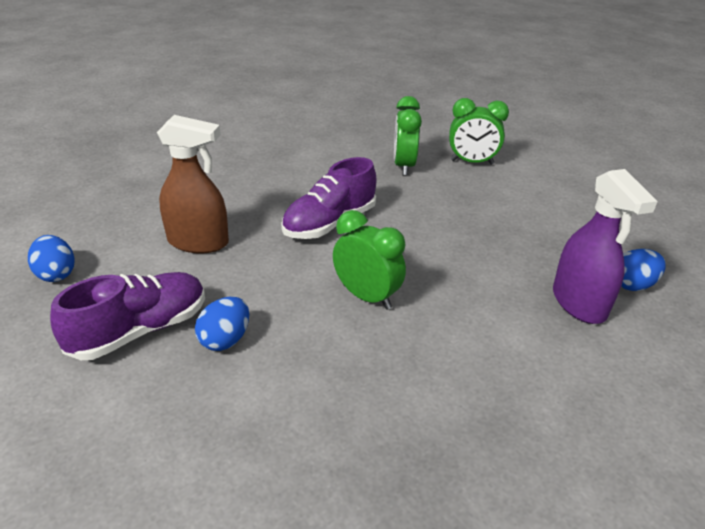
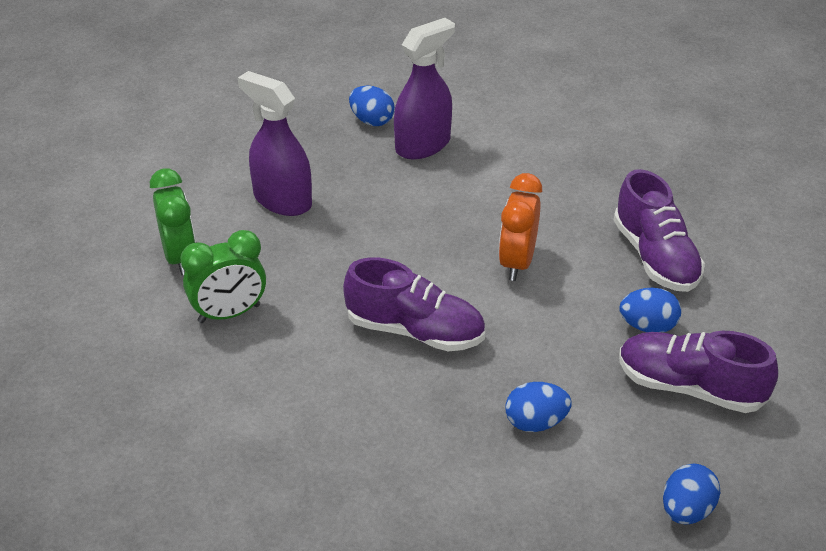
camera: 115 degrees left, 5 degrees up
(198, 242) = (535, 423): brown spray bottle -> blue egg
(306, 394) = (655, 257): none -> purple shoe
(367, 297) = (517, 263): green clock -> orange clock
(519, 210) = (282, 200): none -> purple spray bottle

